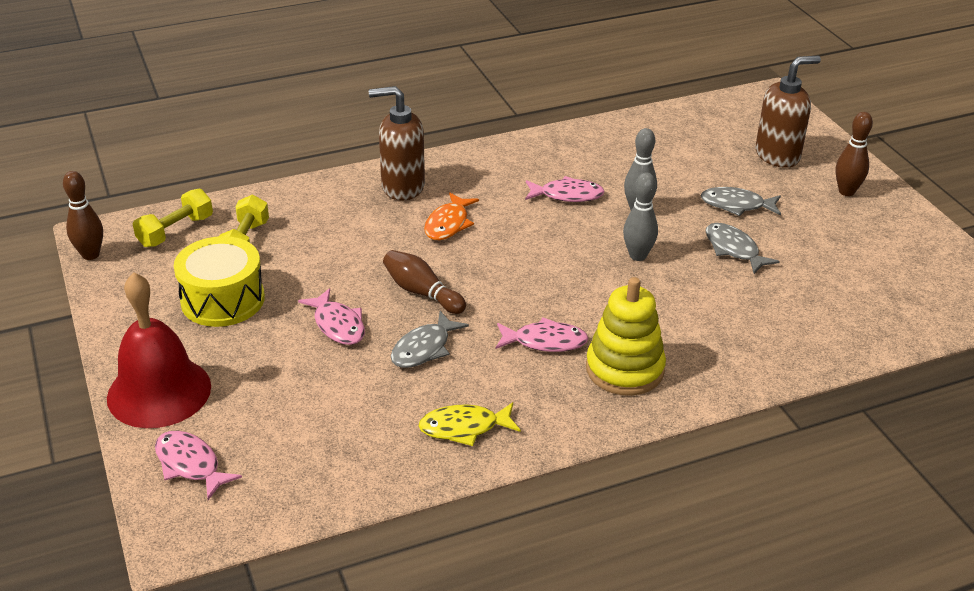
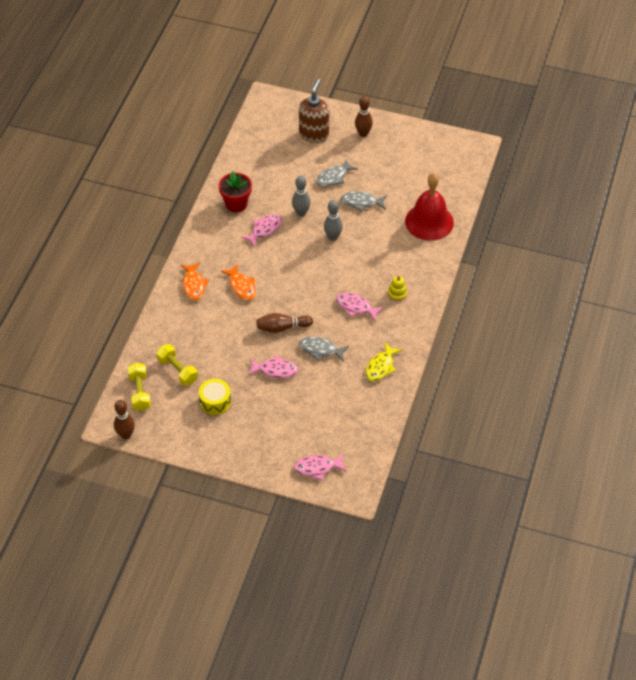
camera: 50 degrees left, 15 degrees up
(159, 392) = (260, 456): red bell -> red bell (429, 221)
(222, 300) = (215, 401): yellow drum -> yellow drum, size x0.66
(402, 187) = (194, 285): brown soap dispenser -> orange fish
(424, 348) = (320, 350): grey fish -> grey fish turned 120 degrees clockwise
(545, 341) = (356, 307): pink fish -> pink fish turned 105 degrees counterclockwise
(576, 154) = (236, 204): none -> red flower pot
(624, 369) = (397, 293): yellow stacking toy -> yellow stacking toy, size x0.49

